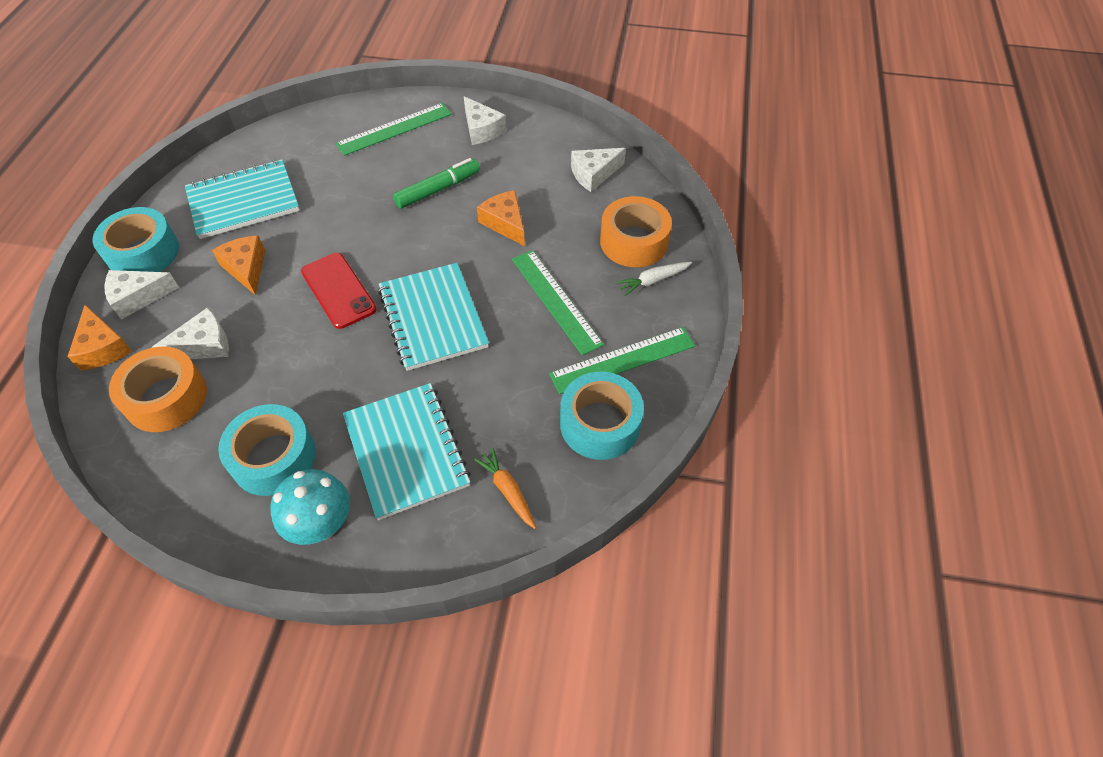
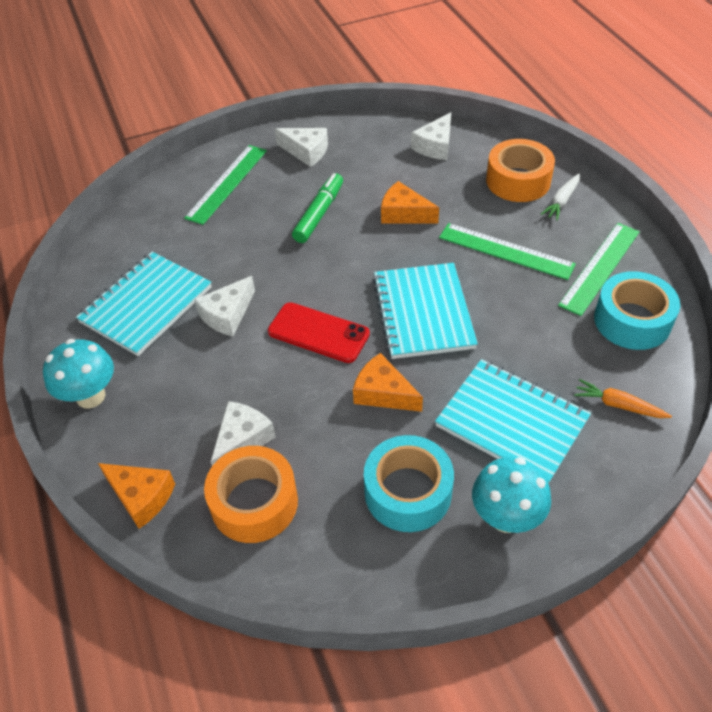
camera: 30 degrees left, 5 degrees down
(138, 297) = (128, 436): white cheese -> white cheese (227, 315)
(143, 253) = (90, 396): turquoise tape -> turquoise mushroom
(246, 268) = (212, 358): orange cheese -> orange cheese (383, 393)
(433, 318) = (423, 312): turquoise notebook -> turquoise notebook turned 45 degrees clockwise

